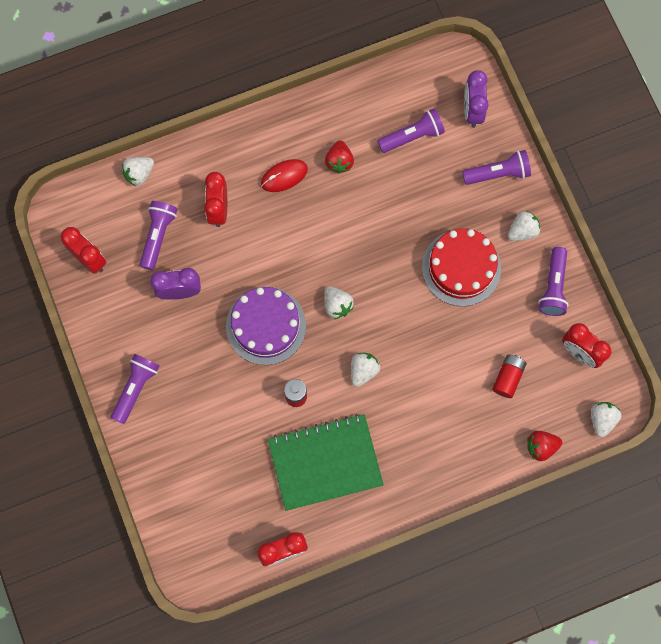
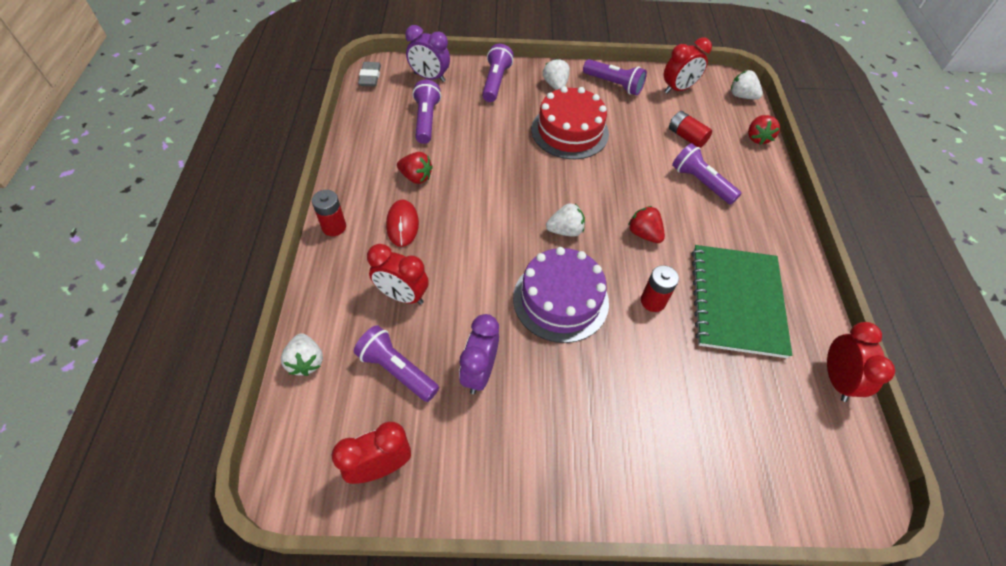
camera: 70 degrees left, 20 degrees down
(135, 388) = (584, 474): purple flashlight -> purple flashlight (701, 183)
(258, 127) = (334, 227): none -> red battery
(363, 370) = (644, 234): white strawberry -> red strawberry
(445, 58) = (370, 77): none -> grey eraser

